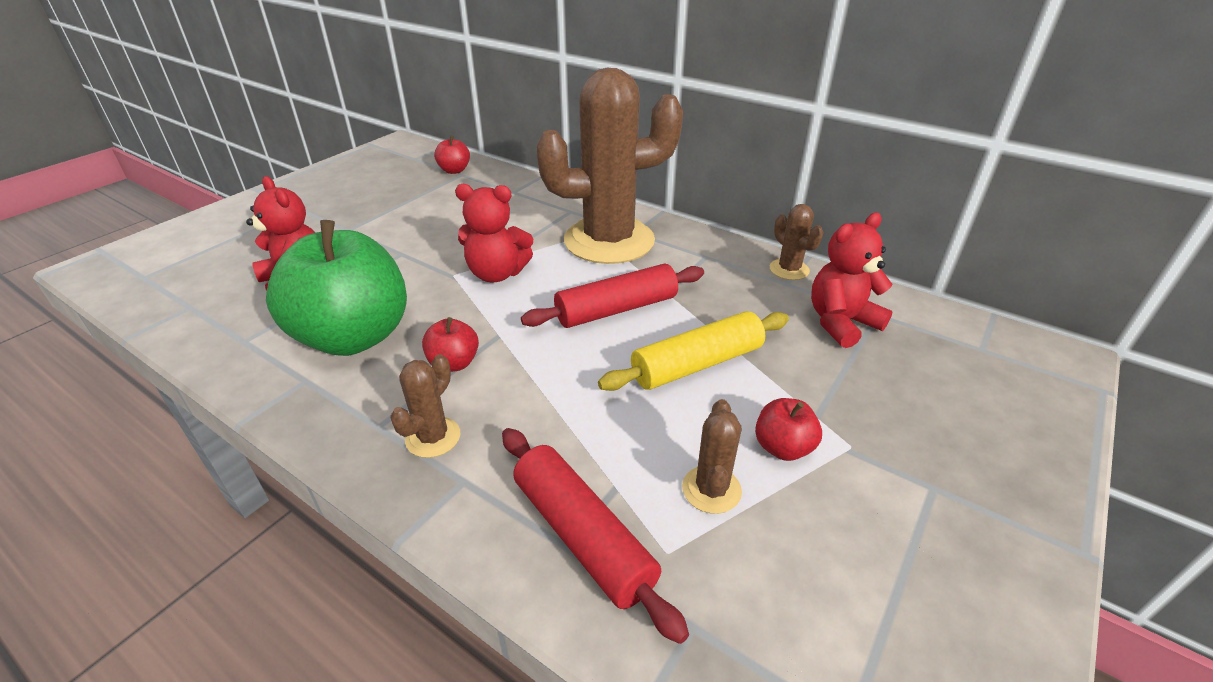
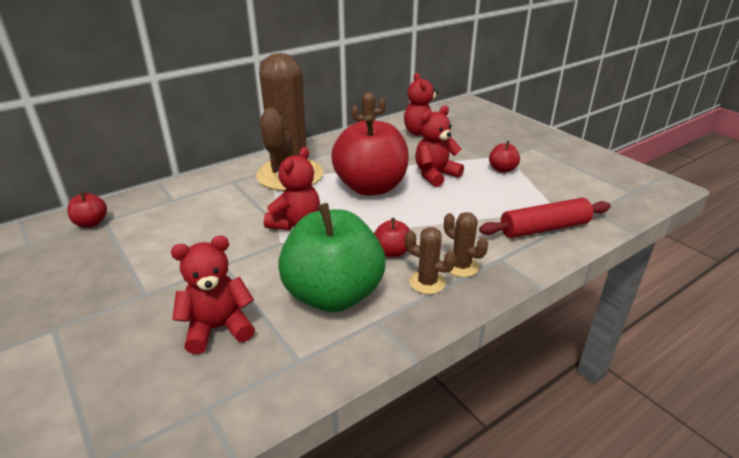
camera: 70 degrees left, 5 degrees down
(616, 309) = (371, 187): red rolling pin -> red apple
(697, 364) = (435, 175): yellow rolling pin -> red teddy bear
(711, 489) = (523, 191): brown cactus -> brown cactus (427, 282)

